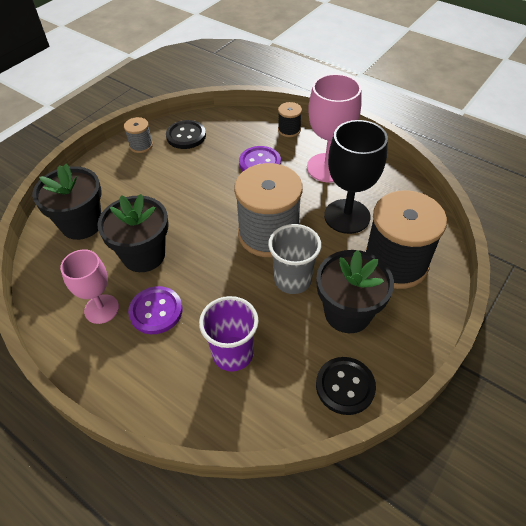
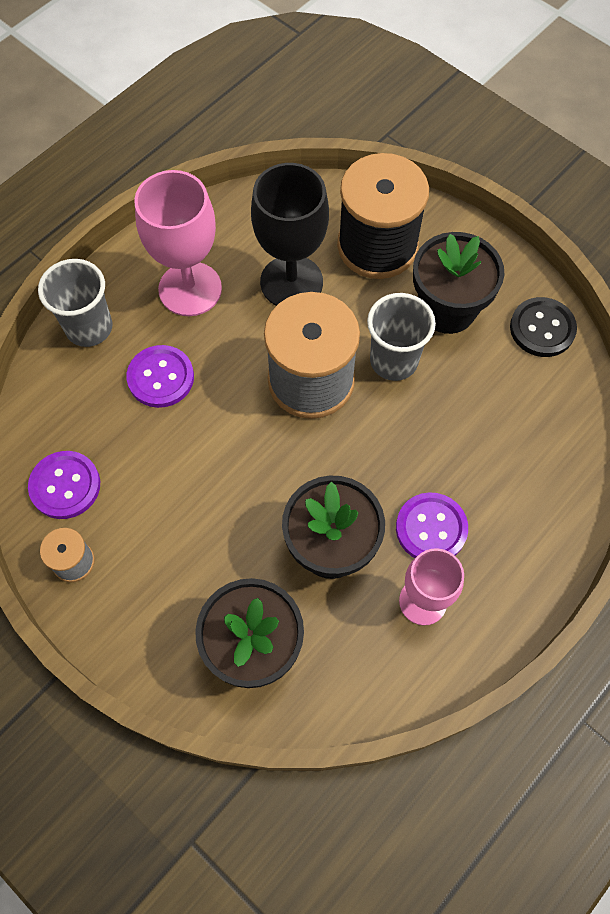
camera: 85 degrees left, 15 degrees up
(186, 136) = (65, 486): black button -> purple button
(233, 354) = (498, 438): purple cup -> none
(289, 130) = (89, 328): black spool -> grey cup

